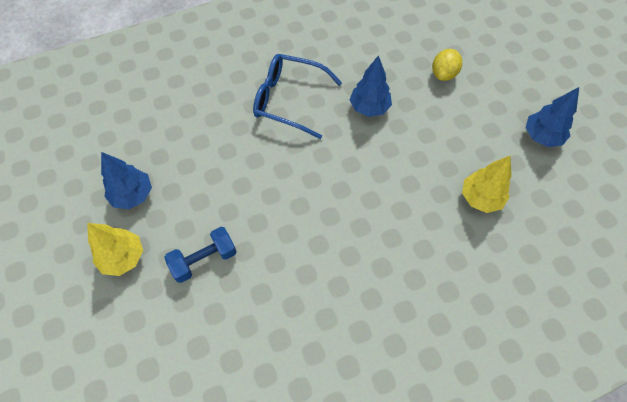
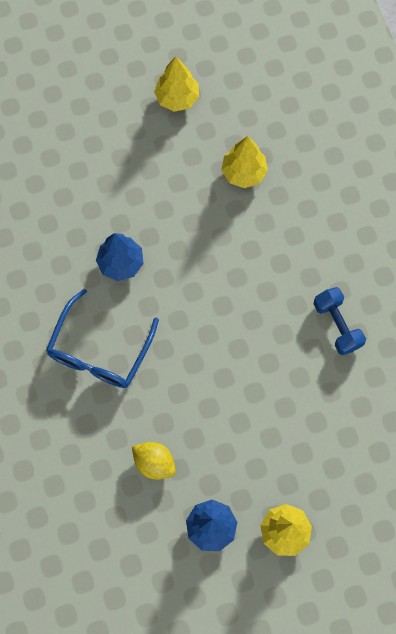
camera: 85 degrees left, 10 degrees up
(204, 259) = (292, 447): blue dumbbell -> blue dumbbell (337, 325)
(443, 74) = (83, 176): yellow lemon -> yellow lemon (154, 463)
(541, 136) = (177, 98): blue tree -> yellow tree

